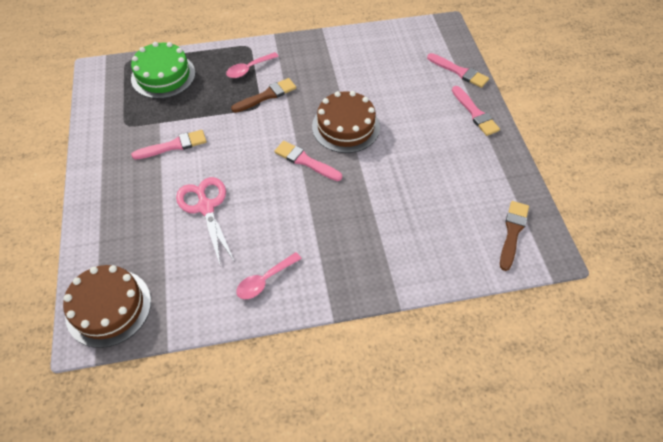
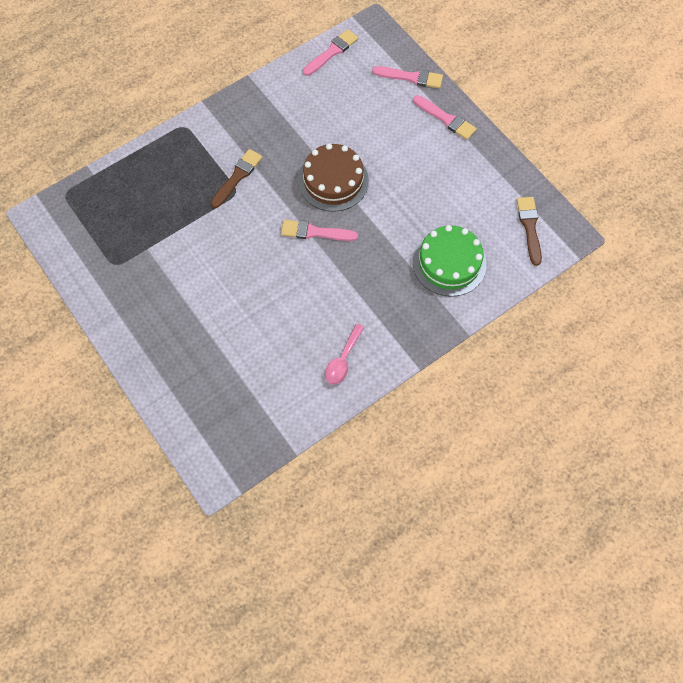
camera: 25 degrees left, 10 degrees up
(108, 307) = (221, 442): brown cake -> none
(163, 75) = (116, 195): green cake -> green cake (449, 263)
(173, 145) = (178, 267): pink brush -> pink brush (332, 52)
(206, 207) = (249, 316): pink scissors -> none
(249, 69) = (201, 153): pink spoon -> none

